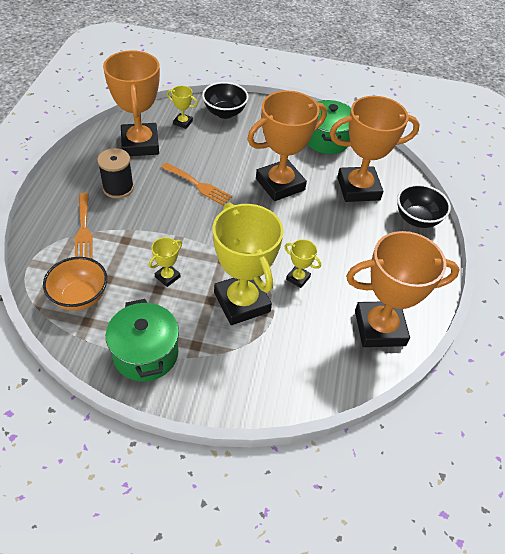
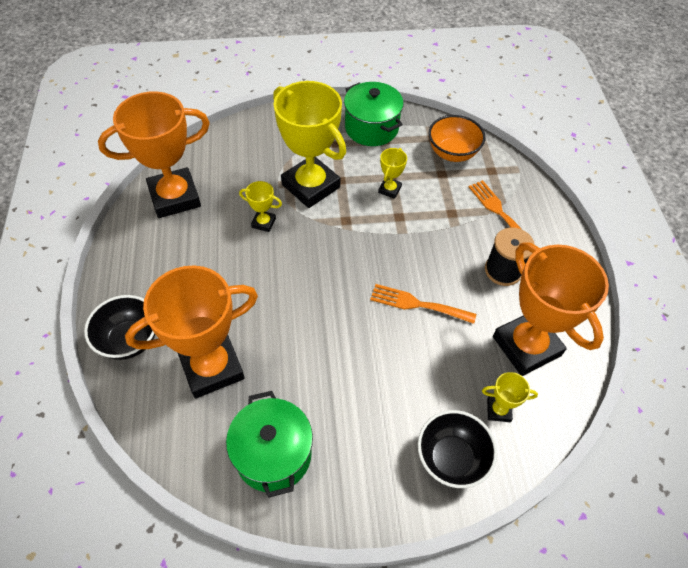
camera: 165 degrees right, 5 degrees up
(280, 184) = (318, 339): orange trophy -> none

